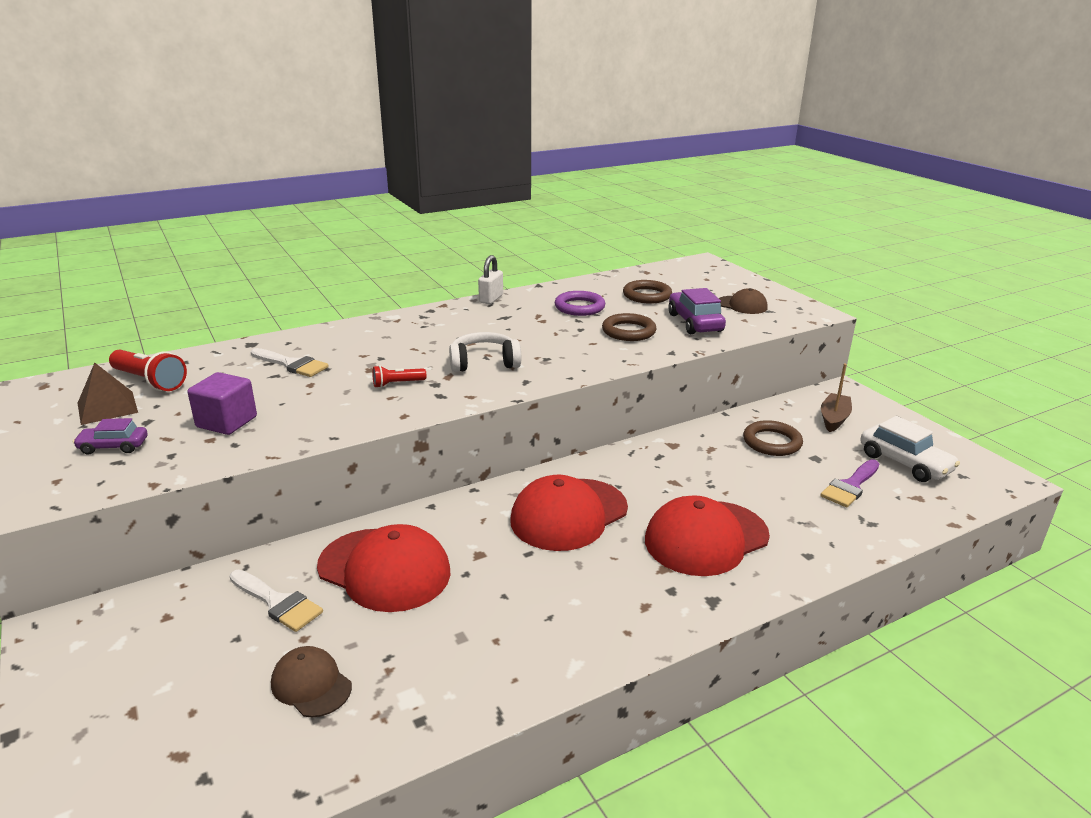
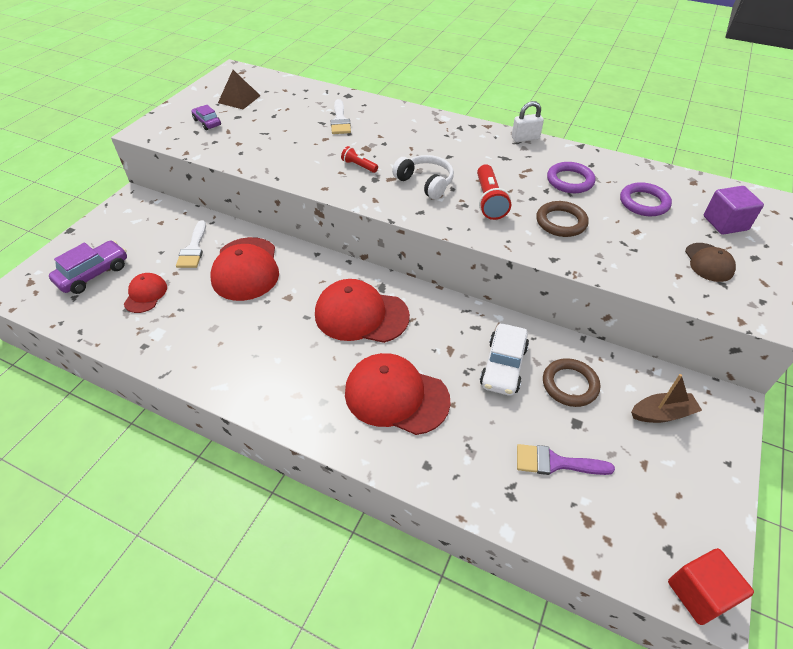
camera: 55 degrees right, 20 degrees up
(150, 381) = (275, 93): red flashlight -> red flashlight (489, 201)
(226, 422) = (259, 138): purple cube -> purple cube (725, 223)
(311, 684) = (145, 294): brown cap -> red cap
(647, 295) = (644, 203): brown ring -> purple ring
(695, 323) = (628, 249): purple car -> purple car (93, 274)
(904, 463) = (640, 493): white car -> white car (503, 366)
(1005, 481) = (699, 593): none -> red cube

